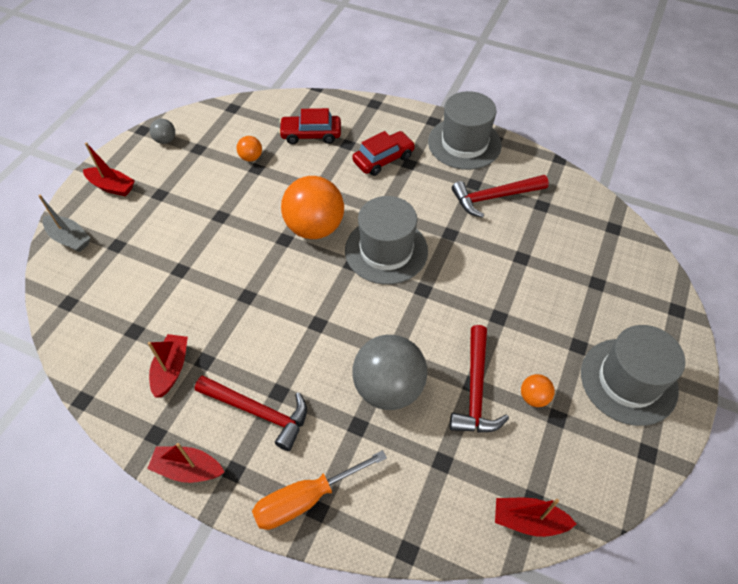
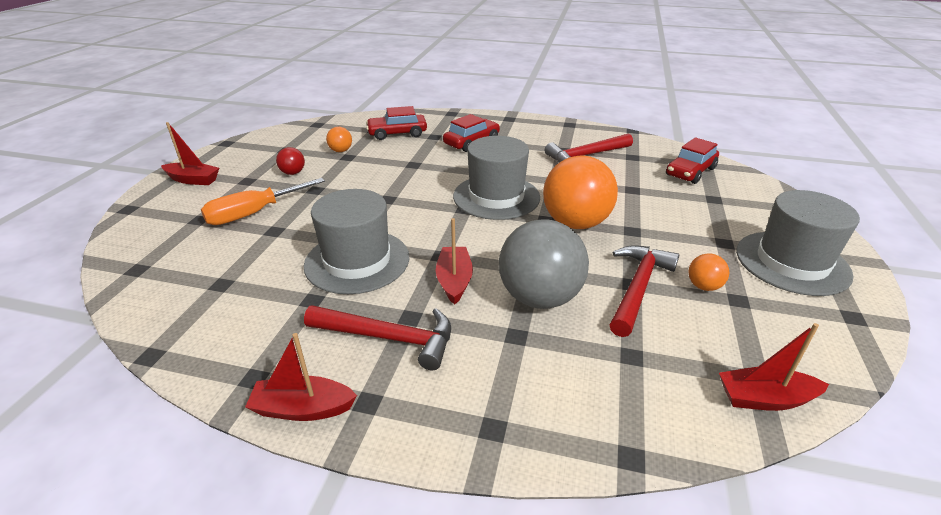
camera: 10 degrees left, 20 degrees down
(69, 239) = (142, 219): grey boat -> none
(165, 140) = (251, 147): grey ball -> none
(171, 369) = (271, 312): red boat -> red boat (454, 281)
(202, 188) = (293, 173): none -> red ball
(306, 499) = (473, 418): orange screwdriver -> orange screwdriver (254, 213)
(315, 227) = (417, 188): orange ball -> orange ball (575, 223)
(464, 143) = (543, 128): grey hat -> grey hat (357, 261)
(475, 389) = (637, 288): red hammer -> red hammer turned 150 degrees counterclockwise
(592, 238) = (690, 172): none -> red car

